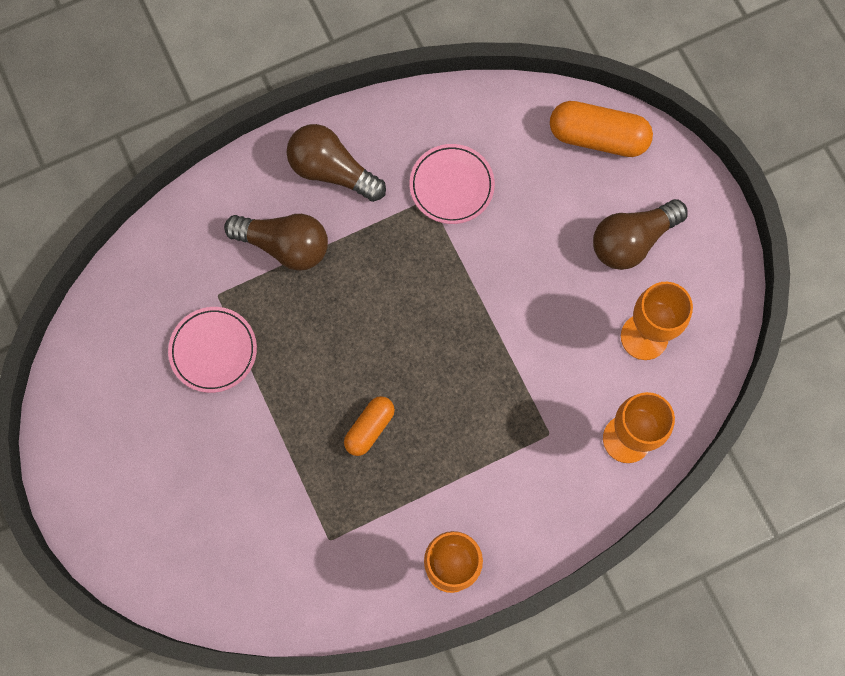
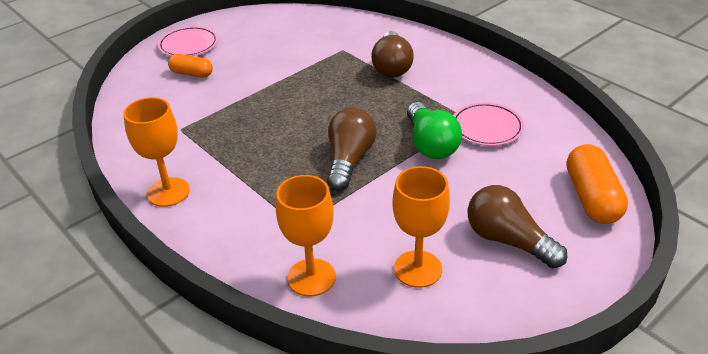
camera: 75 degrees right, 35 degrees down
(213, 351) = (303, 56): pink plate -> pink plate (188, 45)
(332, 171) = (460, 73): brown light bulb -> brown light bulb (349, 160)
(369, 428) = (271, 129): orange capsule -> orange capsule (192, 74)
(461, 257) = (430, 144): none -> green light bulb

